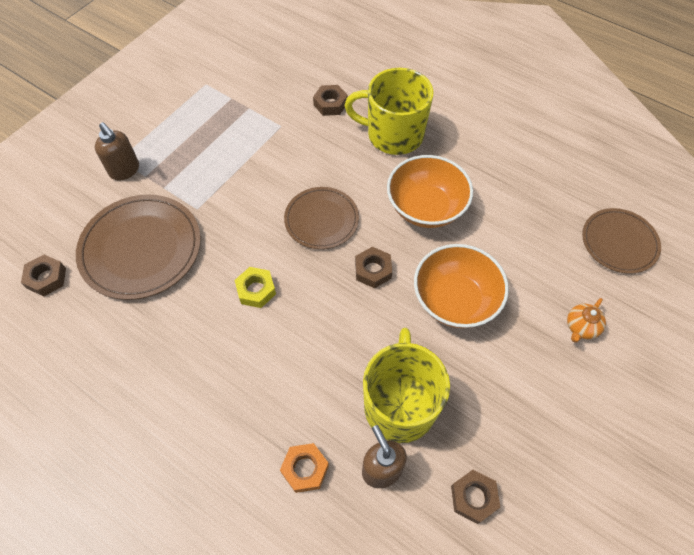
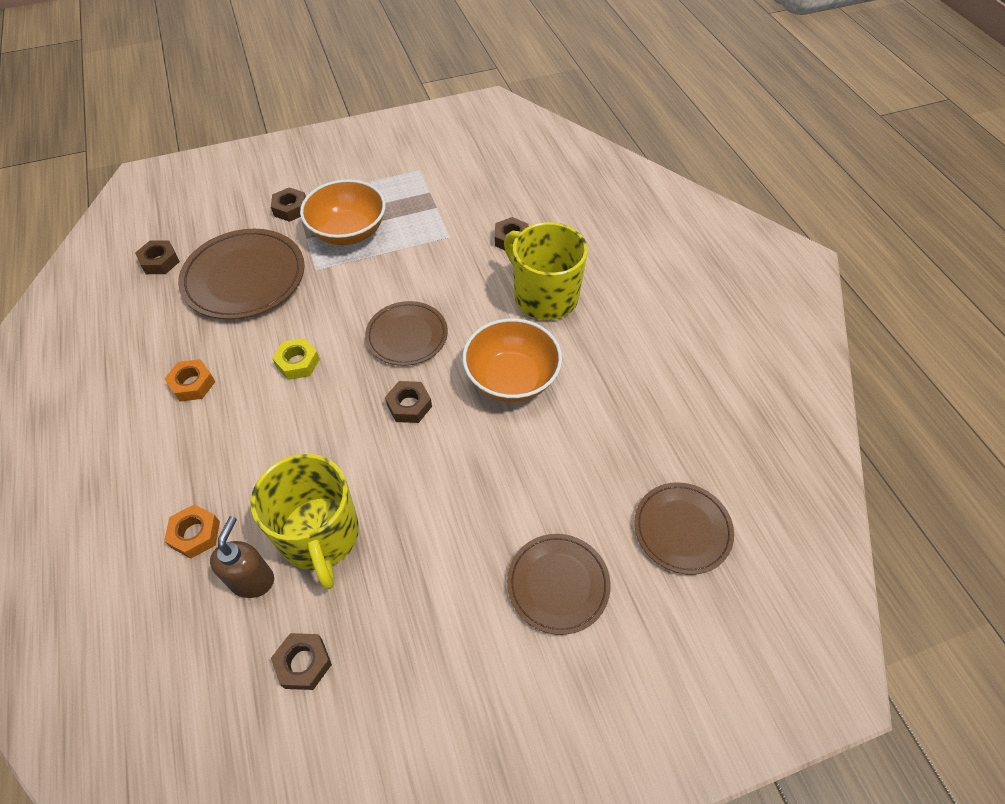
camera: 35 degrees right, 5 degrees down
(125, 170) = (290, 209): brown soap dispenser -> brown nut
(184, 360) = (192, 384): none -> orange nut
(399, 404) = (320, 536): yellow mug -> yellow mug turned 120 degrees clockwise
(455, 300) = (458, 478): orange bowl -> orange bowl (348, 232)
(581, 327) = (558, 584): orange teapot -> brown plate

